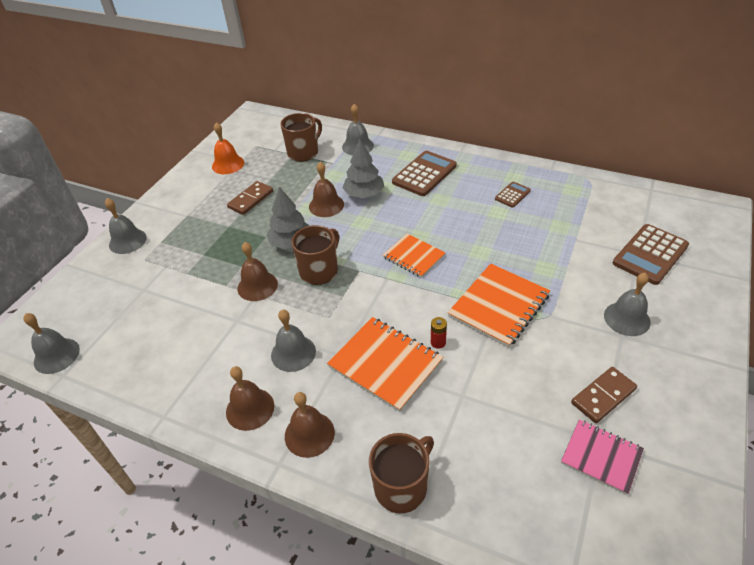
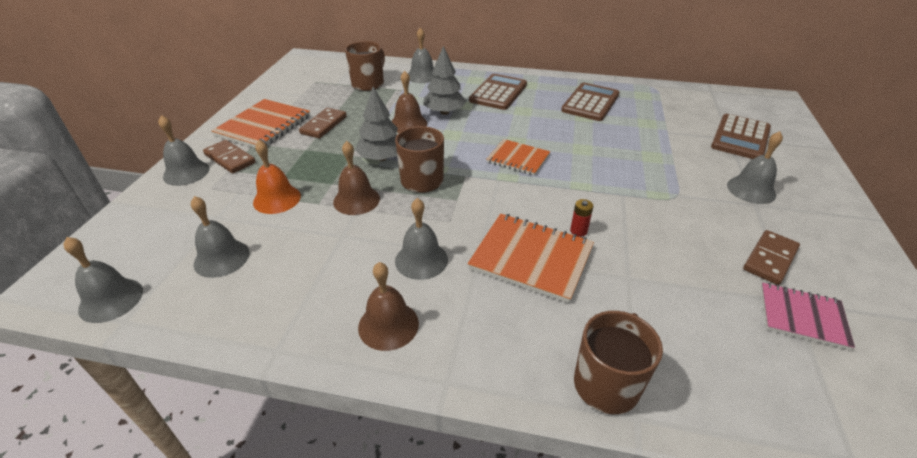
camera: 15 degrees left, 5 degrees down
(140, 329) = (221, 258): none -> grey bell
(164, 230) = (230, 159): none -> brown domino
(228, 164) = (289, 98): orange bell -> orange bell (277, 199)
(309, 434) = (472, 342): brown bell -> none
(498, 306) = (624, 192): orange notebook -> orange notebook (263, 126)
(512, 195) = (590, 103): brown calculator -> brown calculator, size x1.90

